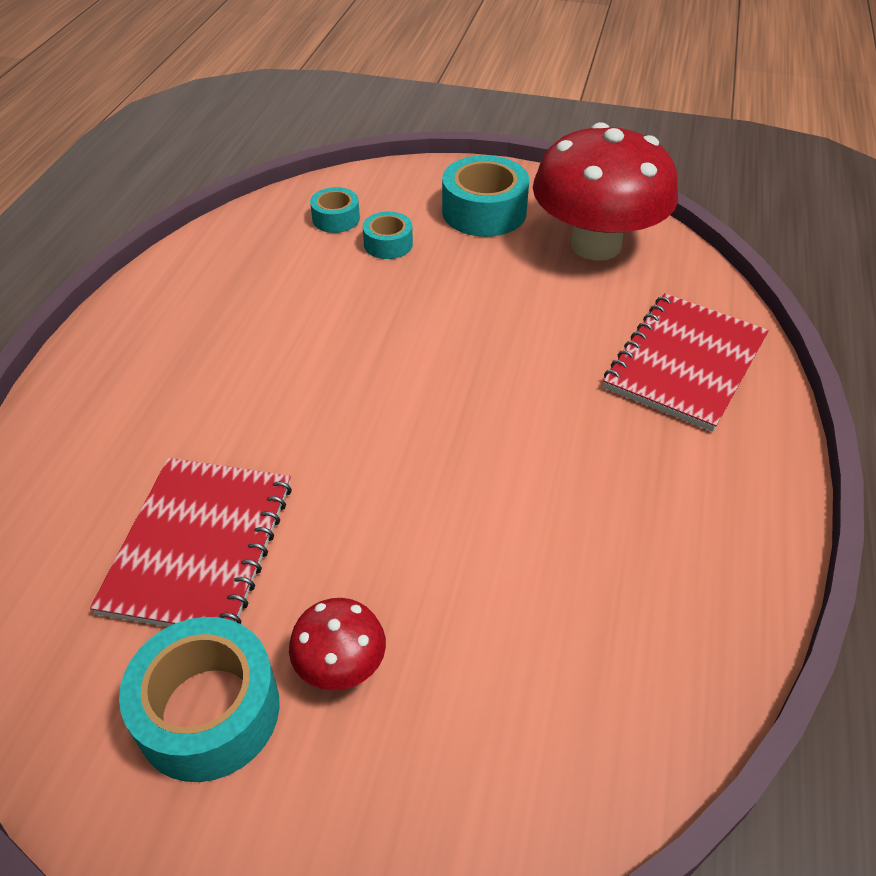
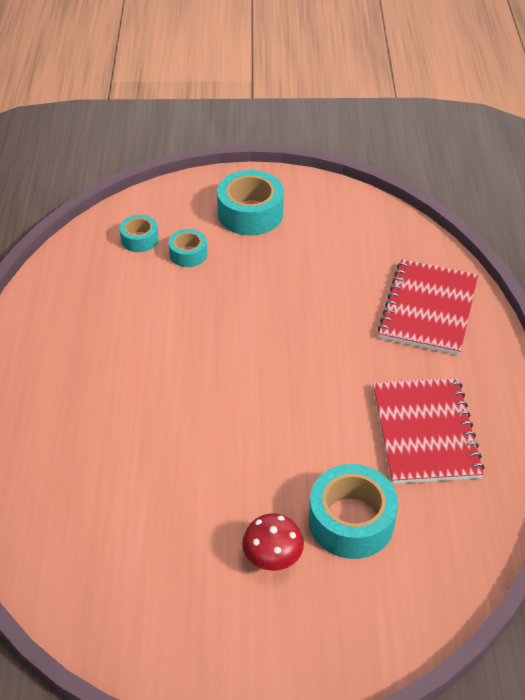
camera: 15 degrees left, 0 degrees up
(199, 546) = (148, 505): red notebook -> red notebook (425, 432)
(208, 711) = (201, 603): turquoise tape -> turquoise tape (351, 521)
(596, 245) = (341, 227): red mushroom -> none

